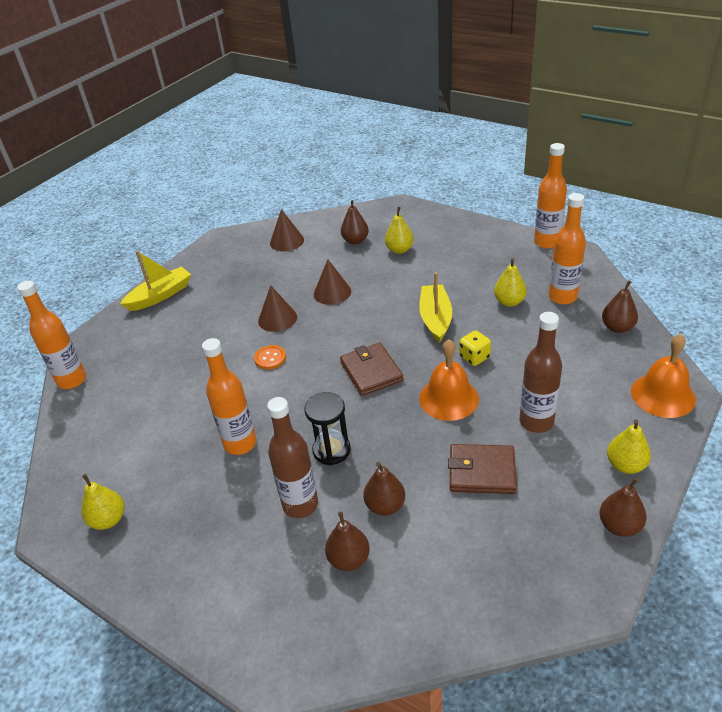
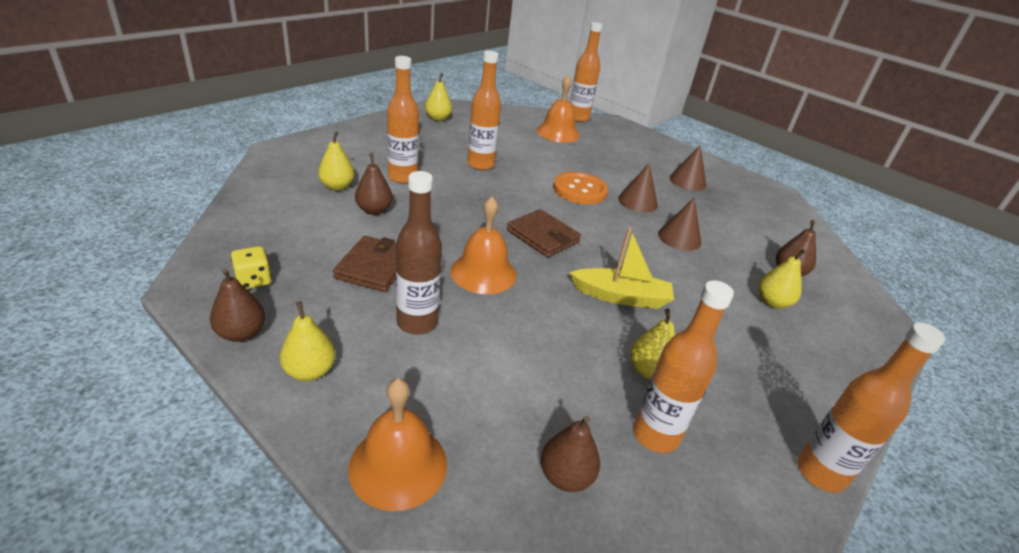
camera: 90 degrees right, 5 degrees down
(125, 392) = (558, 133): none -> orange bell
(160, 295) = (679, 155): yellow boat -> none
(270, 358) = (579, 190): orange button -> orange button, size x1.80
(287, 241) = (779, 227): brown cone -> brown cone (687, 181)
(300, 504) = (402, 177): brown bottle -> orange bottle
(331, 450) = (450, 199): black hourglass -> none
(349, 559) = (337, 187): brown pear -> yellow pear
(371, 371) = (542, 236): brown wallet -> brown wallet turned 60 degrees clockwise
(474, 357) = (542, 308): yellow dice -> yellow dice (254, 280)

